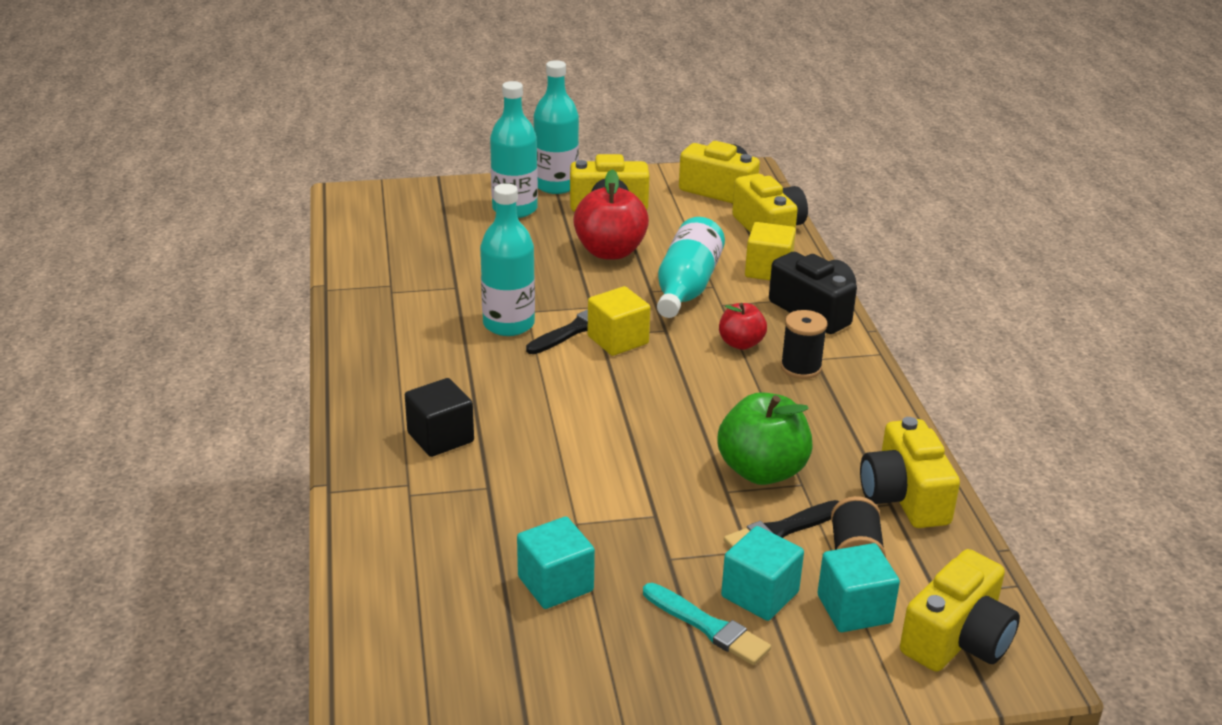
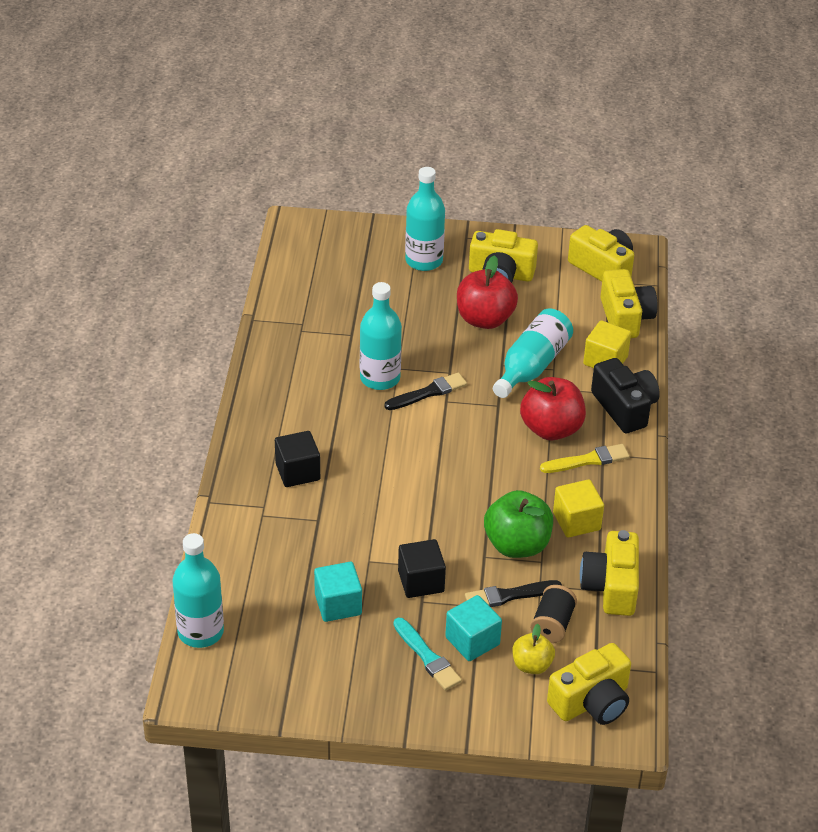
camera: 15 degrees right, 10 degrees up
(556, 185) = (467, 240): turquoise bottle -> turquoise bottle (200, 632)
(618, 340) = (457, 408): yellow cube -> yellow cube (576, 521)
(657, 535) = (421, 581): none -> black cube
(741, 343) = (551, 429): red apple -> red apple, size x1.72
(801, 368) = (587, 460): black spool -> yellow brush
(854, 609) = (532, 665): turquoise cube -> yellow apple

